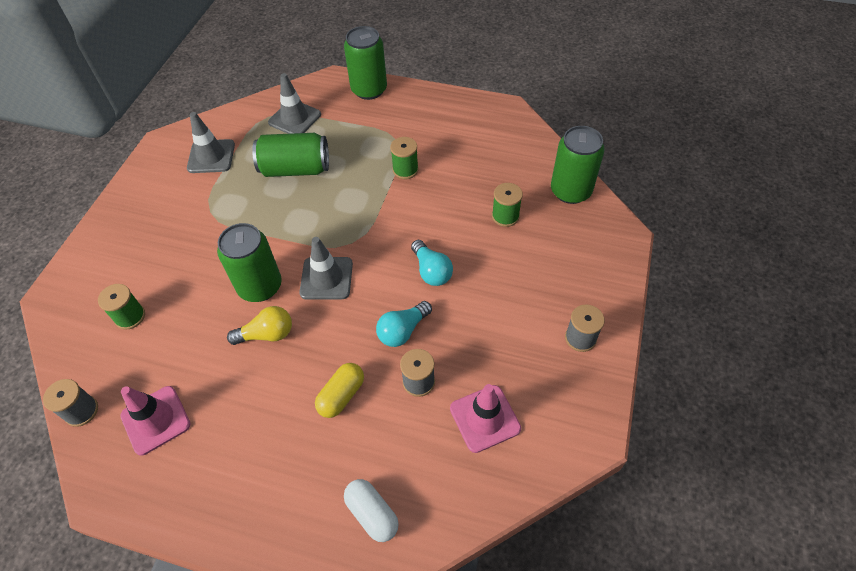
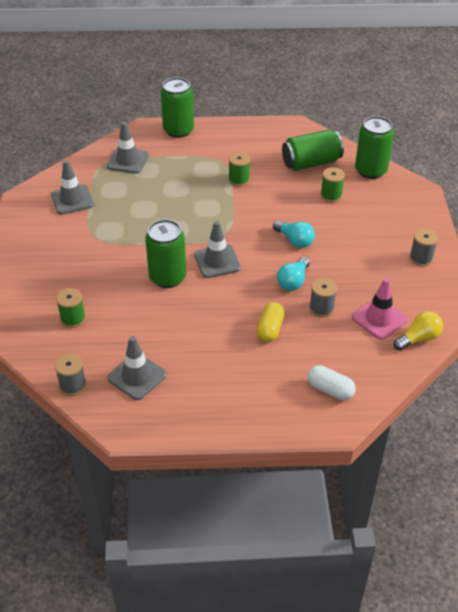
camera: 20 degrees left, 10 degrees down
(156, 420) = (137, 376): pink traffic cone -> grey traffic cone
(267, 334) = (191, 306): yellow light bulb -> yellow light bulb (418, 338)
(295, 169) = (149, 195): green can -> green can (311, 163)

